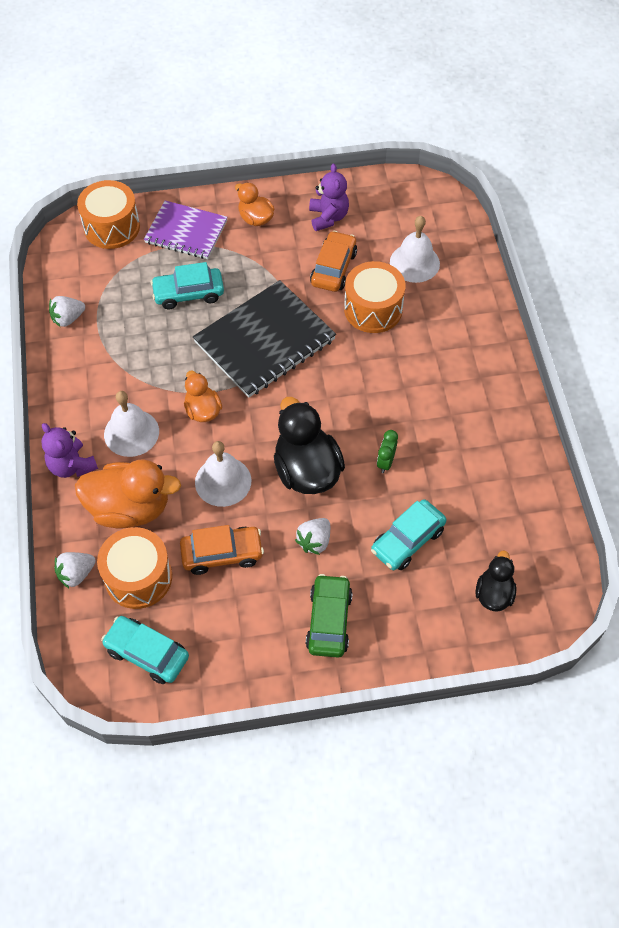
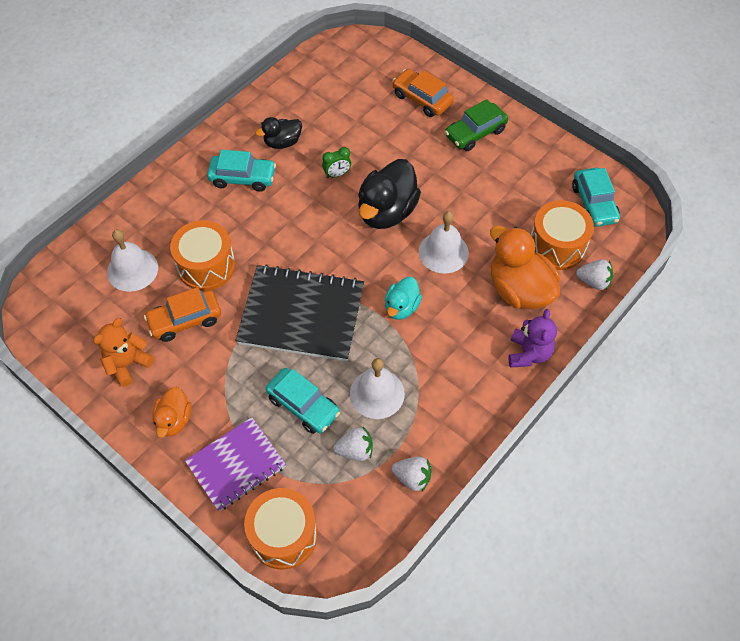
camera: 130 degrees left, 0 degrees up
(131, 432) = (465, 338): white bell -> white bell (377, 393)
(186, 232) = (236, 465): purple notebook -> purple notebook turned 75 degrees clockwise
(203, 410) = (401, 307): orange duck -> turquoise duck
(222, 554) = (493, 214): orange car -> orange car (422, 99)
(314, 541) = (433, 173): white strawberry -> white strawberry (355, 450)
(328, 217) = (127, 364): purple teddy bear -> orange teddy bear
(407, 540) = (383, 129): turquoise car -> turquoise car (243, 178)
(493, 594) = (376, 72): black duck -> black duck (282, 142)

